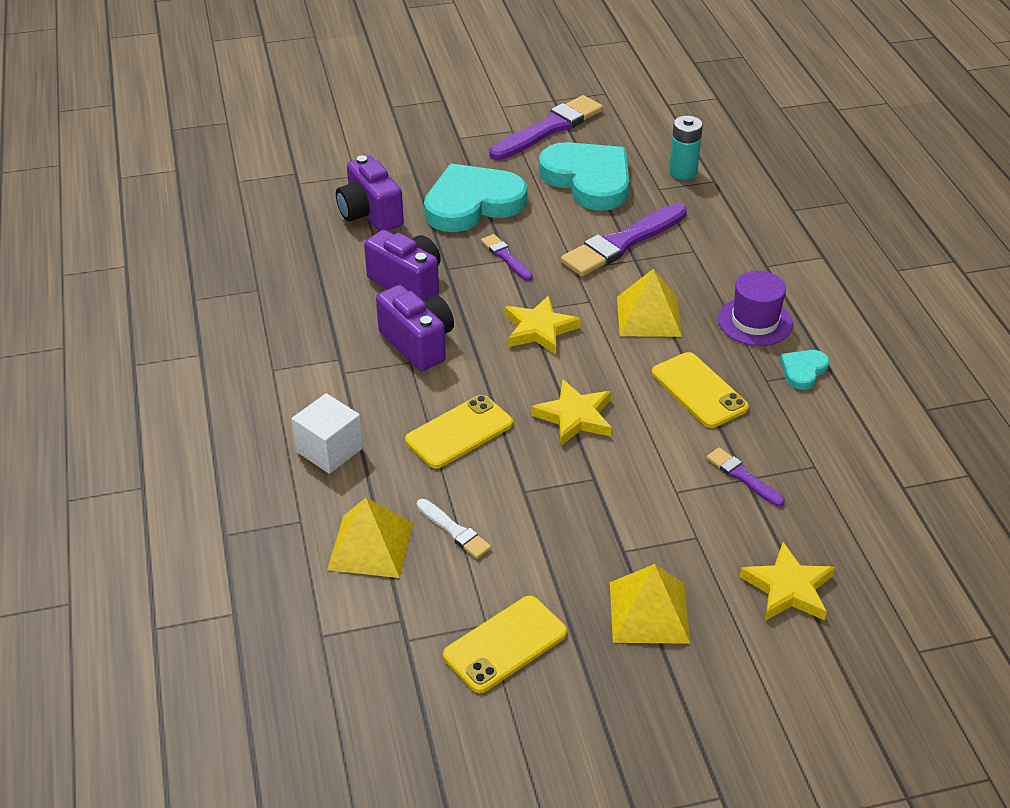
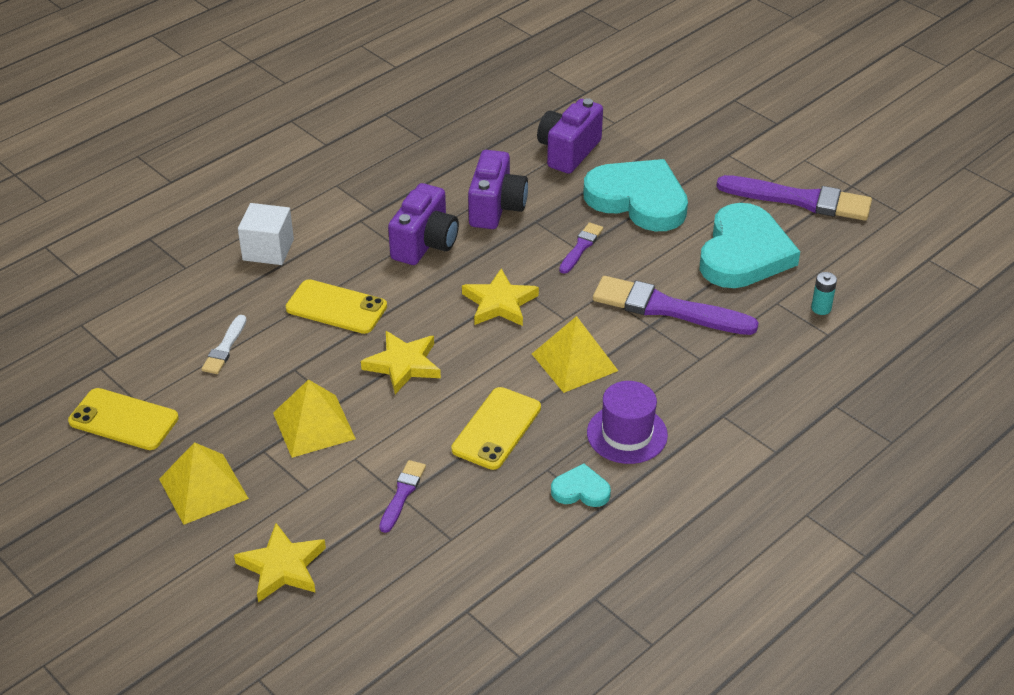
camera: 60 degrees right, 0 degrees up
(370, 546) = (181, 311): yellow pyramid -> yellow pyramid (314, 425)
(683, 172) = (821, 308): turquoise battery -> turquoise battery, size x0.63

